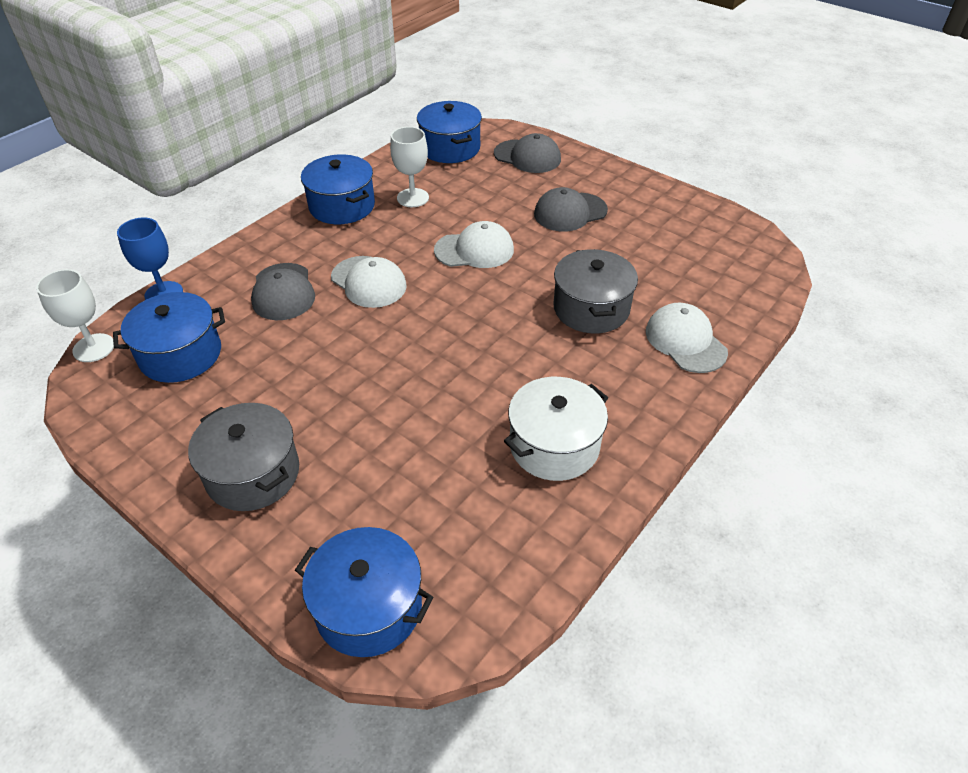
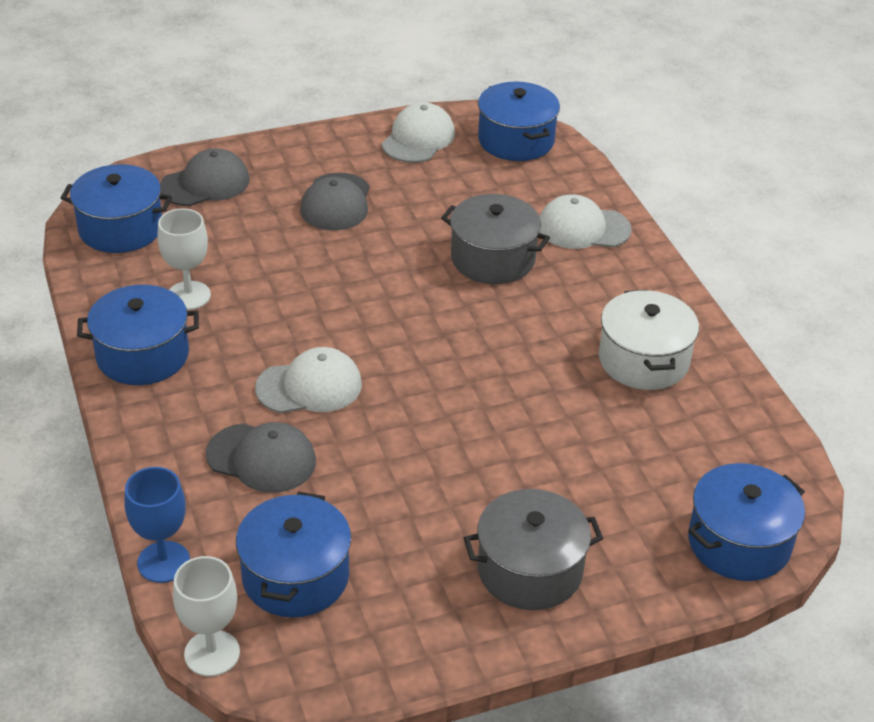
camera: 60 degrees left, 5 degrees down
(474, 250) = (331, 291): white cap -> white cap (418, 138)
(749, 261) = (516, 140): none -> blue pot

